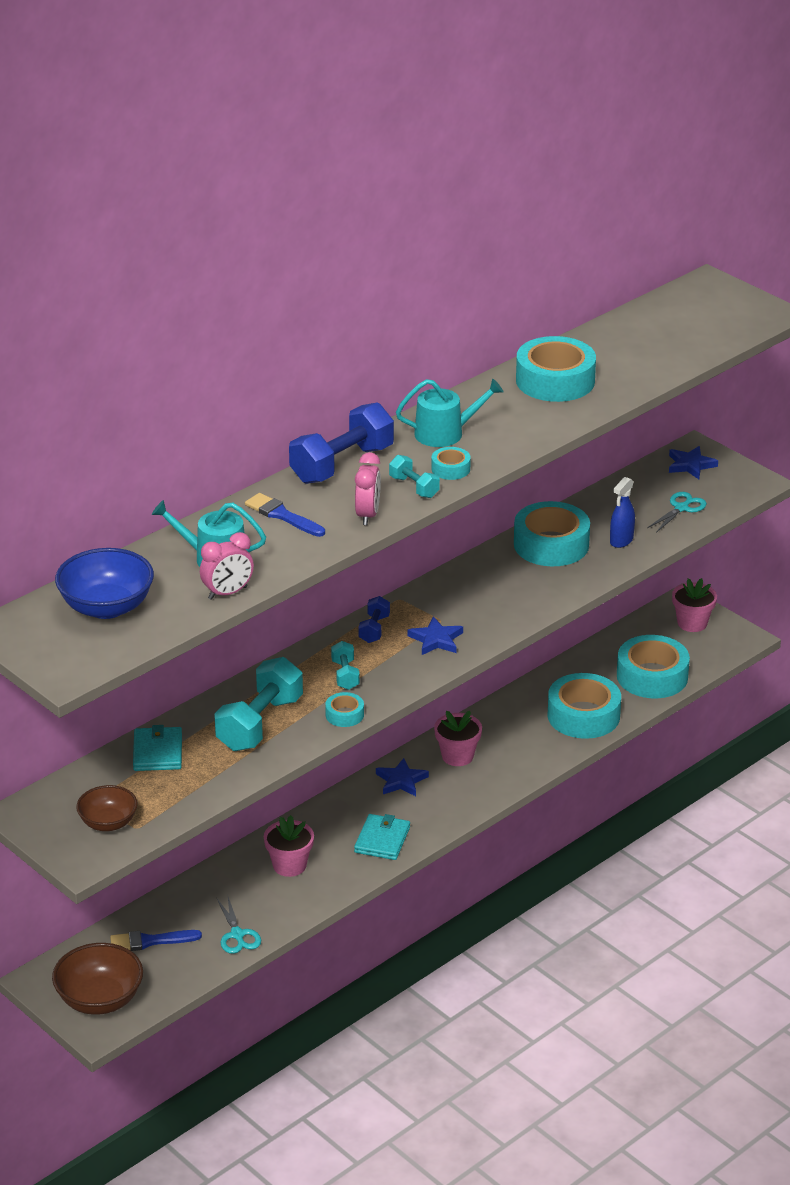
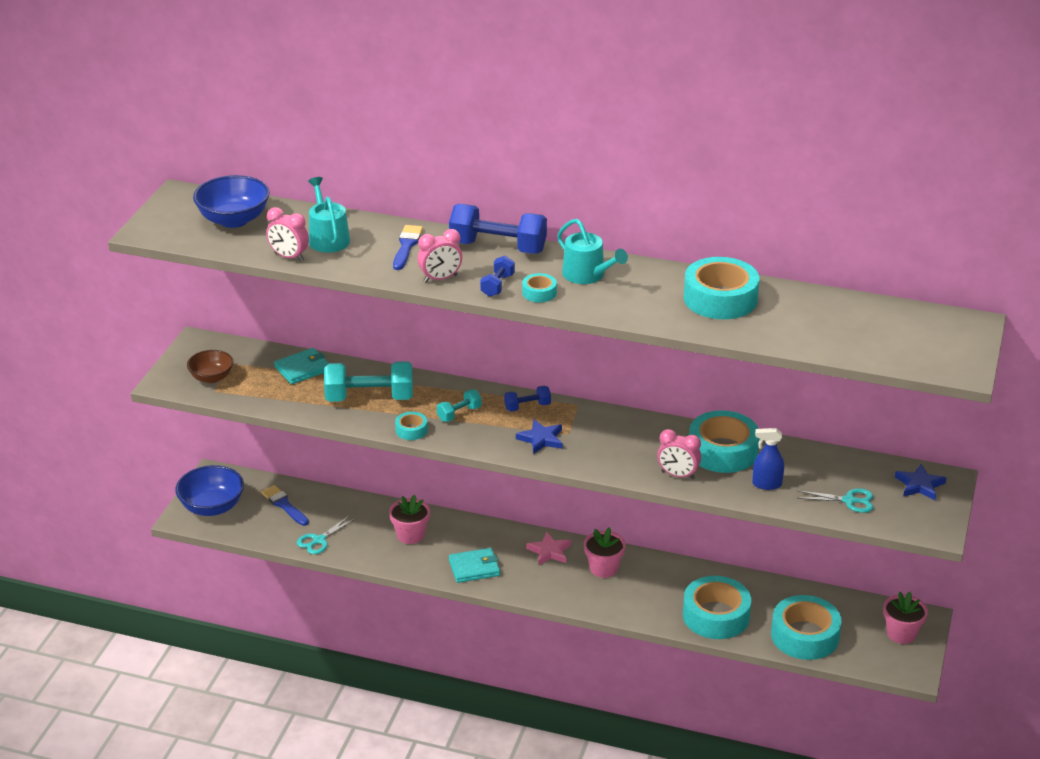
camera: 60 degrees right, 0 degrees up
(100, 999) = (212, 507): brown bowl -> blue bowl
(401, 781) = (549, 551): blue star -> pink star
(414, 487) = (497, 285): turquoise dumbbell -> blue dumbbell
(565, 582) = (678, 475): none -> pink clock

